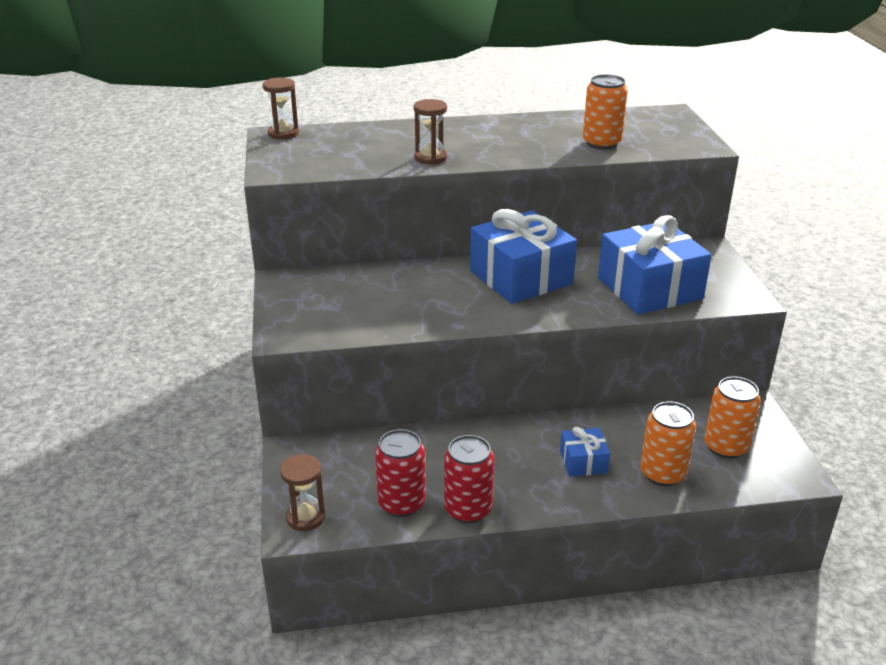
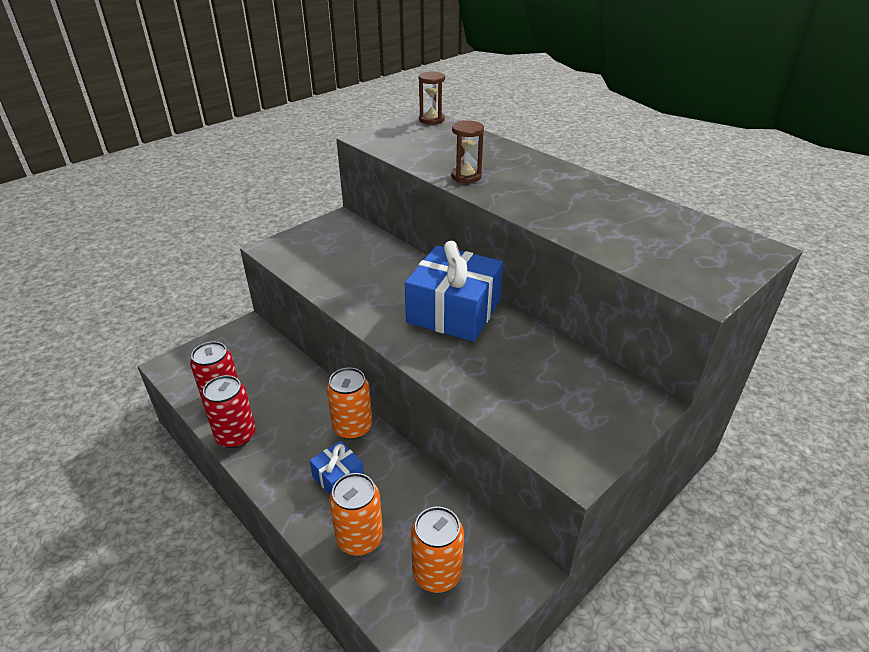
camera: 55 degrees right, 5 degrees up
(305, 517) = (184, 364): brown hourglass -> none
(601, 143) = (615, 235): orange can -> orange can (352, 427)
(649, 288) = (518, 389): blue gift -> none

